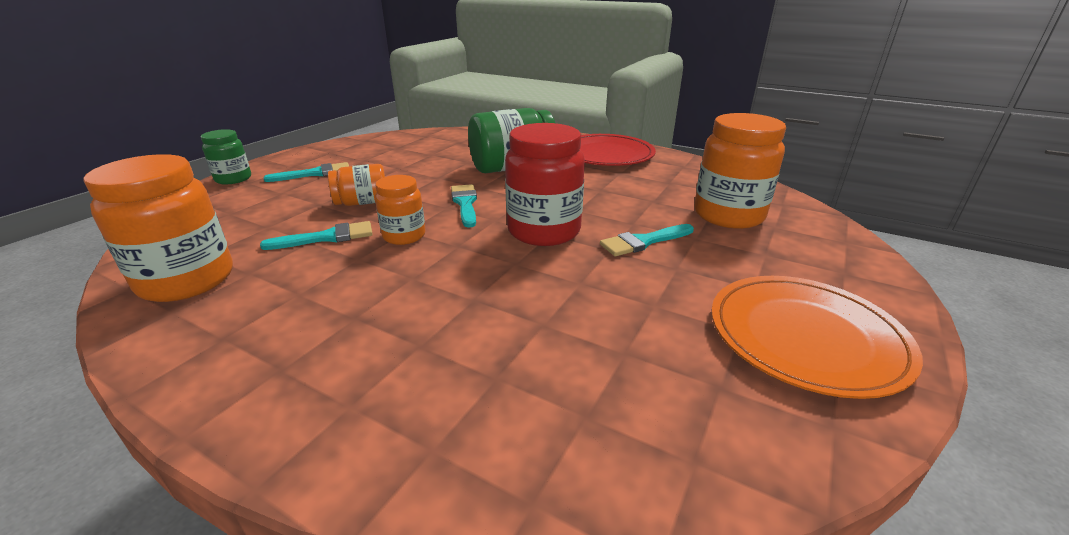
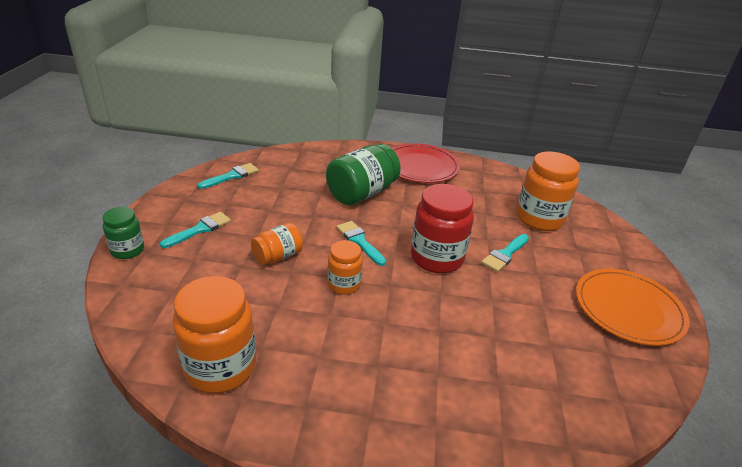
camera: 25 degrees left, 5 degrees up
(327, 237) = (286, 299): turquoise brush -> turquoise brush (232, 176)

